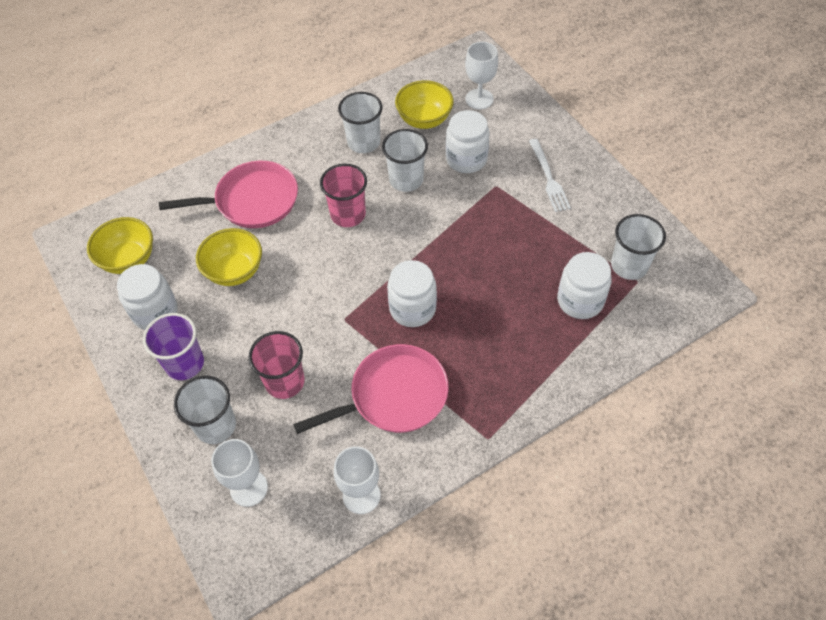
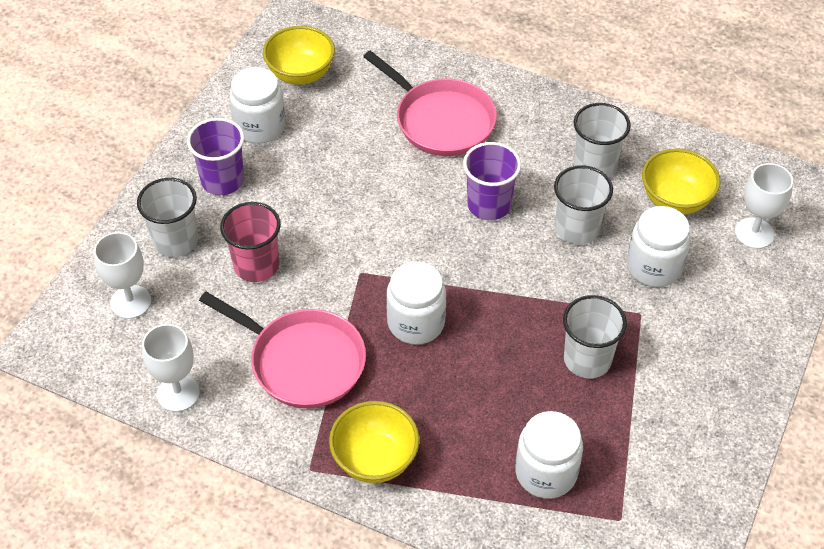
camera: 55 degrees right, 5 degrees down
(234, 271) = (348, 156): yellow bowl -> yellow bowl (375, 459)
(348, 214) = (489, 205): pink cup -> purple cup
(548, 177) = (697, 358): white fork -> none
(629, 265) = (636, 500): white cup -> white cup (587, 360)

